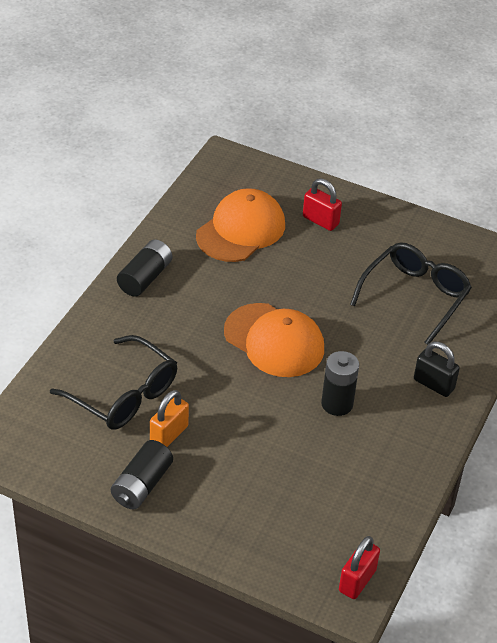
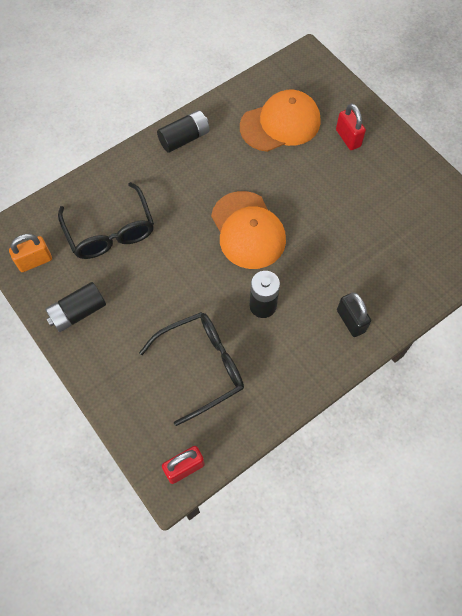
camera: 30 degrees right, 20 degrees up
(169, 434) = (122, 278): orange padlock -> orange padlock (35, 261)
(414, 297) = (383, 235): black glasses -> black glasses (201, 367)

